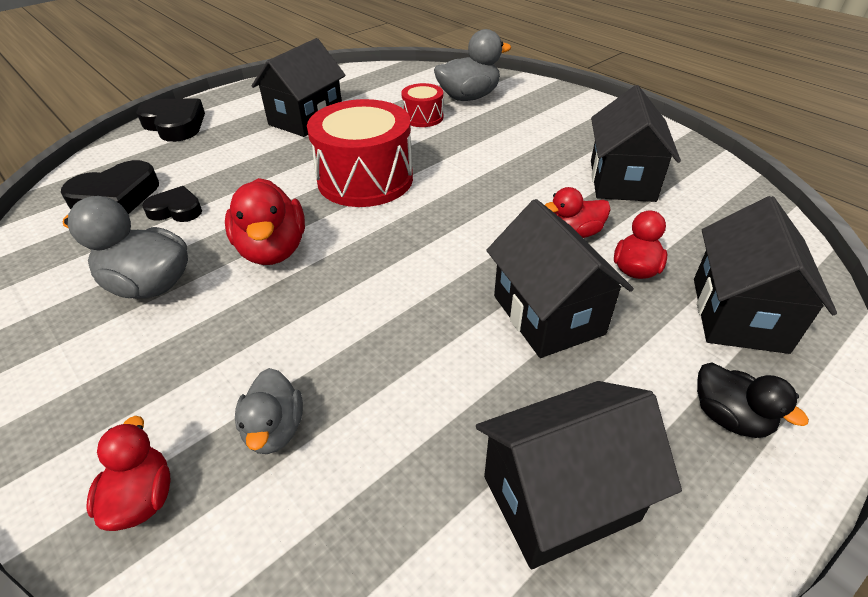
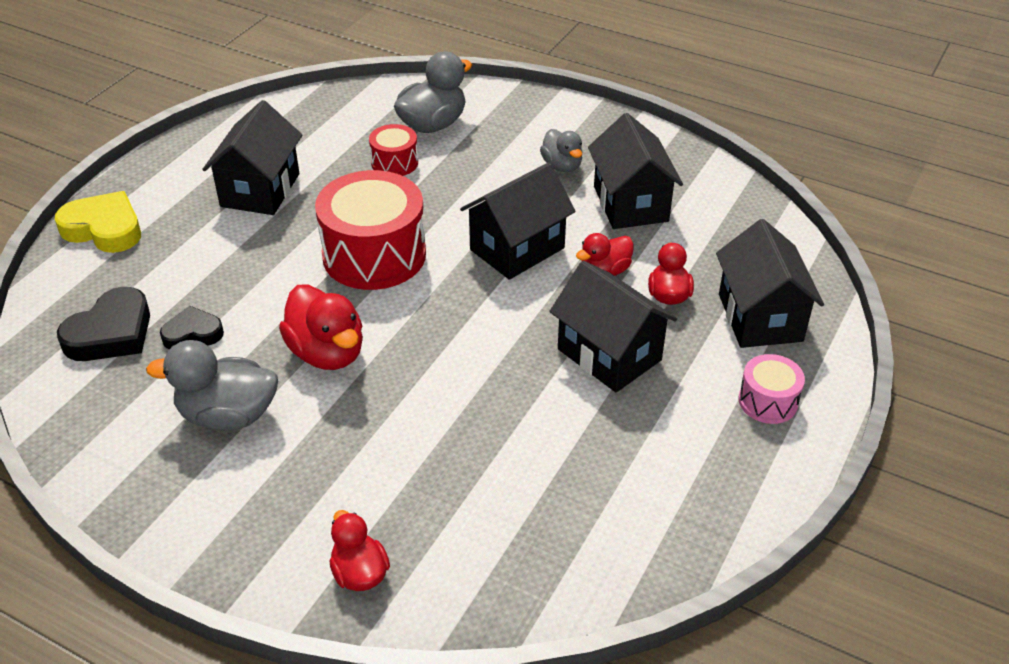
camera: 20 degrees left, 0 degrees up
(175, 125) = (104, 229): black heart -> yellow heart
(274, 429) = (431, 500): grey duck -> grey duck (562, 166)
(560, 498) = (666, 487): black house -> black house (517, 249)
(729, 417) = (768, 401): black duck -> pink drum

